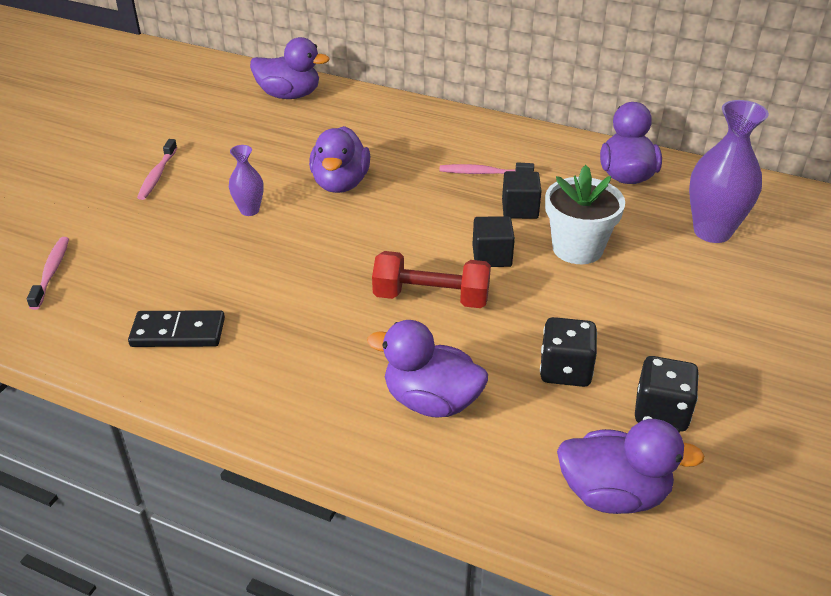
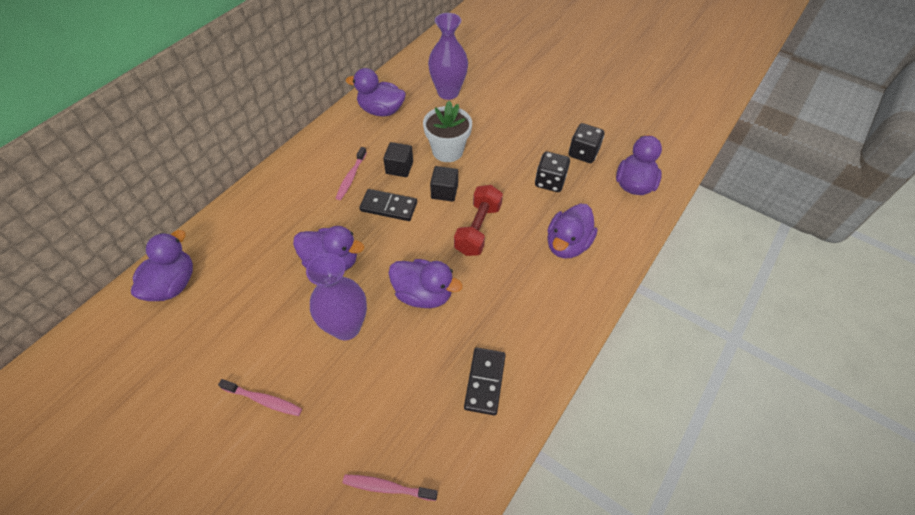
camera: 80 degrees left, 15 degrees up
(249, 210) = (346, 327): purple vase -> purple vase, size x1.89
(305, 262) = (423, 294): none -> purple duck
(443, 211) = (388, 207): none -> black domino

